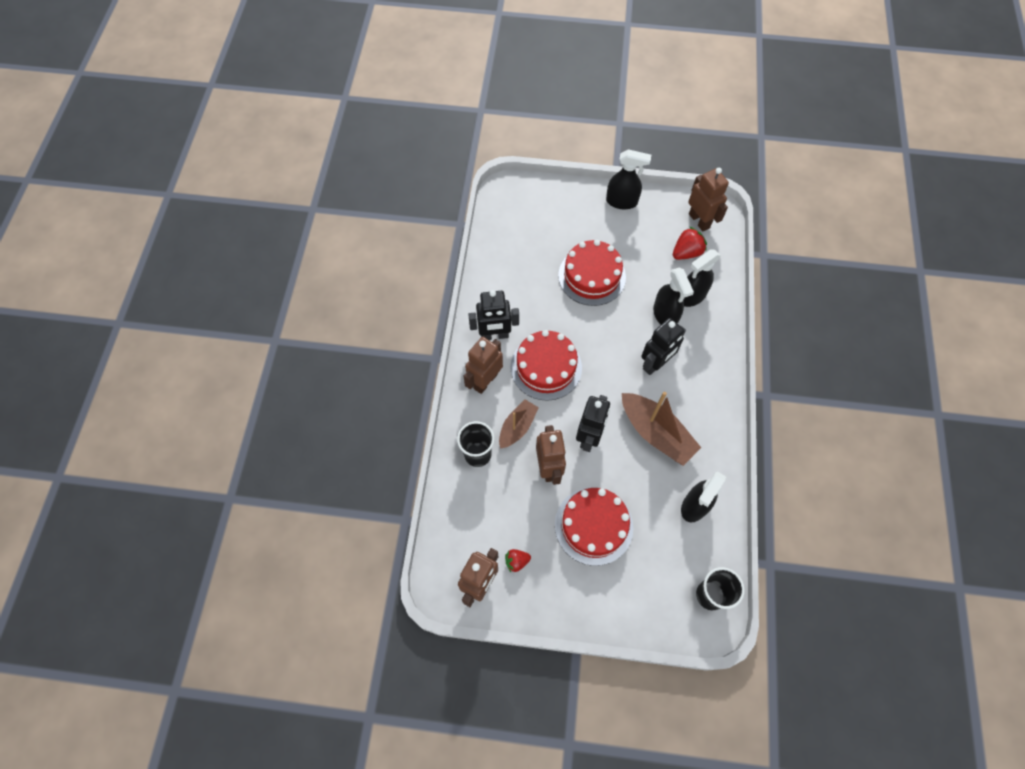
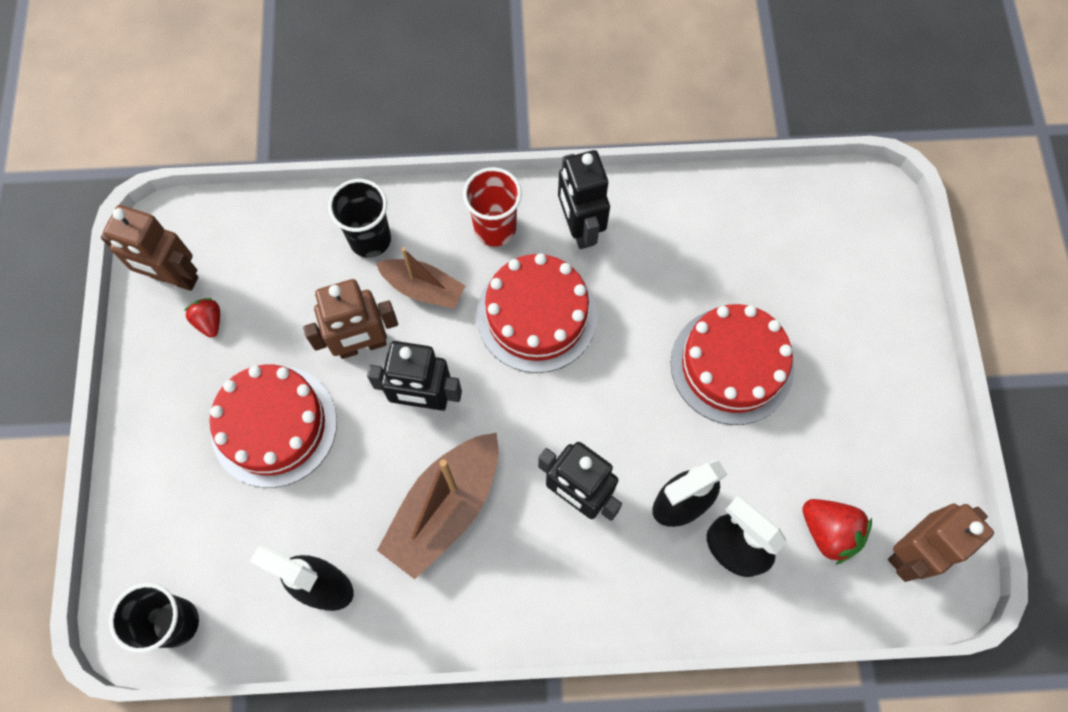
camera: 80 degrees right, 5 degrees up
(485, 381) = (495, 228): brown robot -> red cup
(622, 202) = (911, 399): black spray bottle -> none

